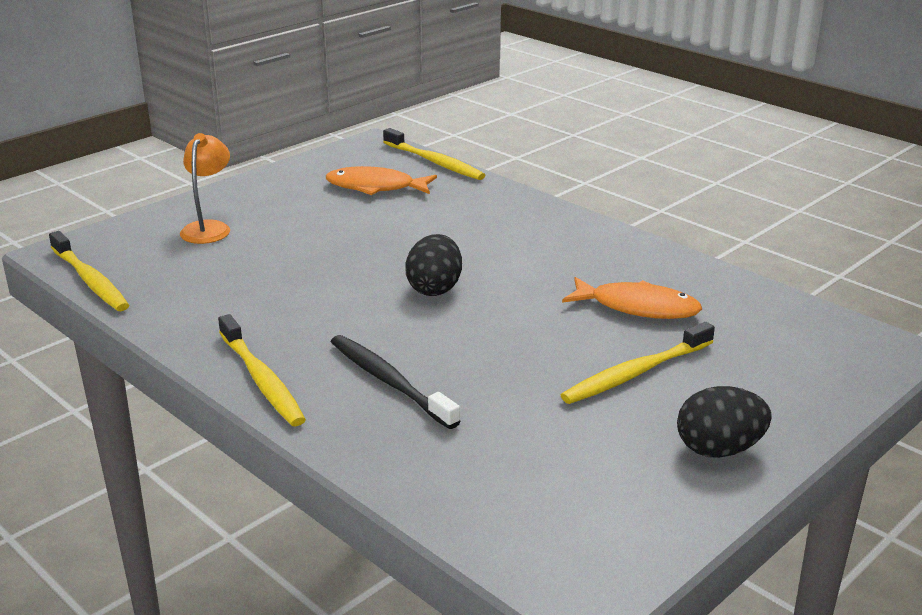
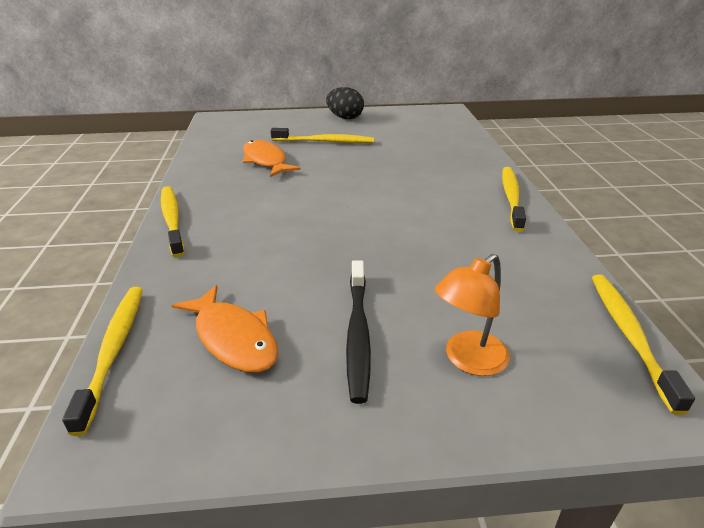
camera: 140 degrees left, 5 degrees up
(389, 381) = (441, 174): black toothbrush -> black toothbrush (358, 334)
(434, 289) = (348, 209): black egg -> none
(573, 219) = (172, 220): none -> yellow toothbrush

